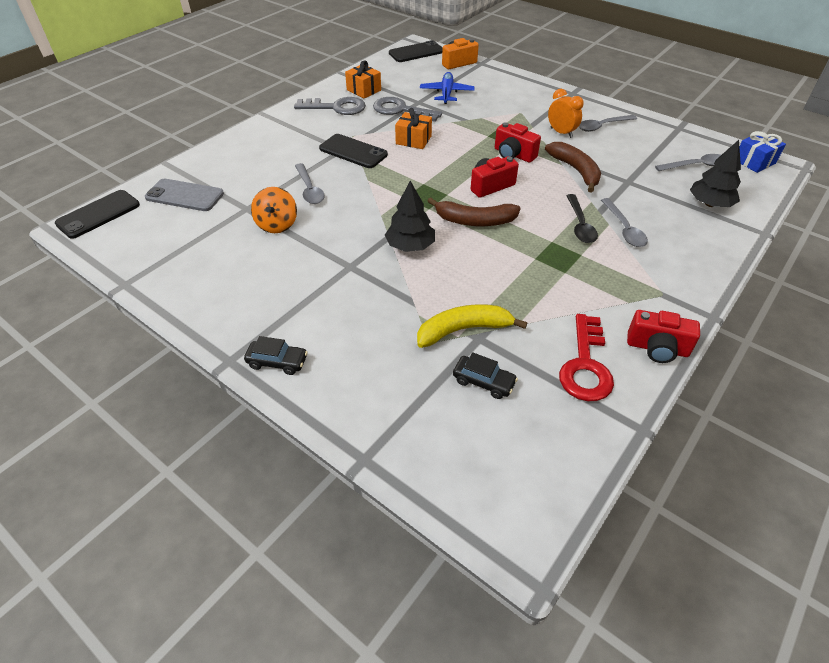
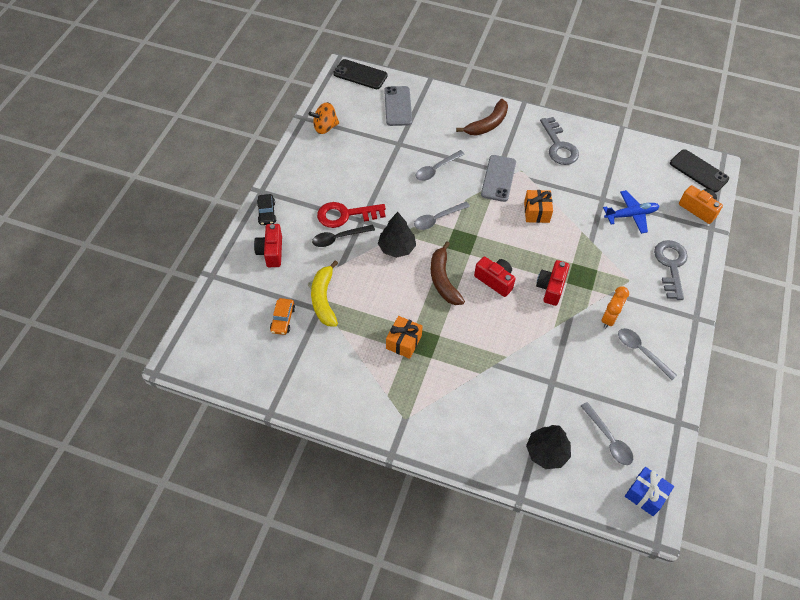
camera: 70 degrees right, 10 degrees up
(277, 225) = (388, 166): orange spinning top -> orange spinning top (325, 127)
(353, 152) = (498, 178): black phone -> grey phone
(364, 90) = (599, 154): orange gift -> orange gift (403, 342)
(401, 110) = (580, 190): grey key -> grey key (671, 266)
(464, 330) = (324, 299): yellow banana -> yellow banana turned 150 degrees counterclockwise
(483, 382) = (283, 319): black car -> orange car
(575, 170) = (549, 339): brown banana -> brown banana (487, 124)
(580, 225) = (469, 352): black spoon -> black spoon (339, 238)
(585, 365) = (315, 374): red key -> red key (346, 215)
(624, 229) = (478, 385): grey spoon -> grey spoon (437, 219)
(657, 348) = (345, 417): red camera -> red camera (271, 252)

